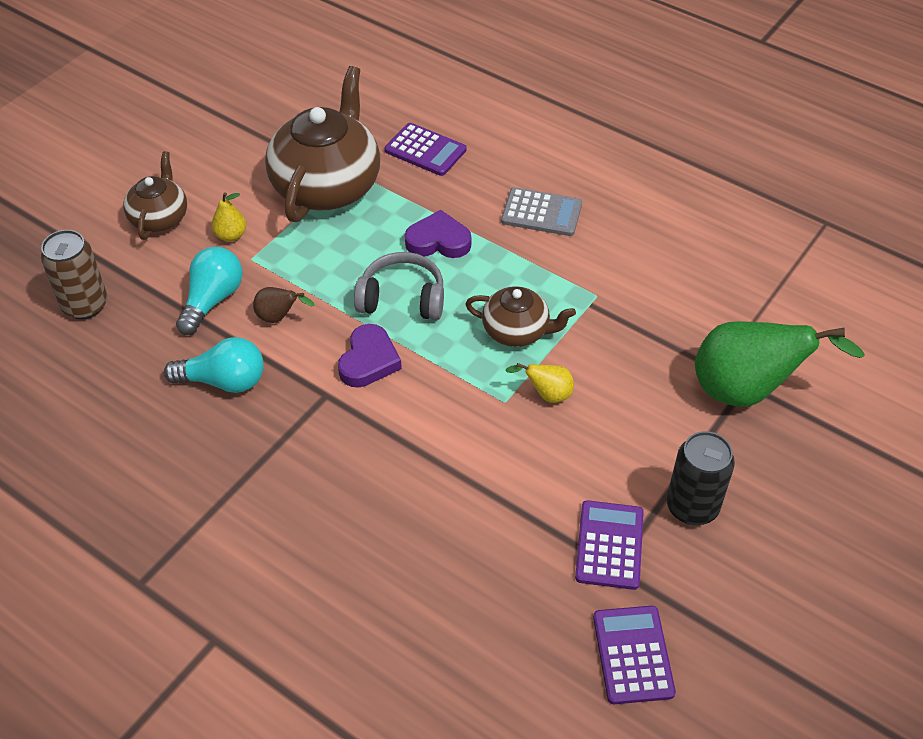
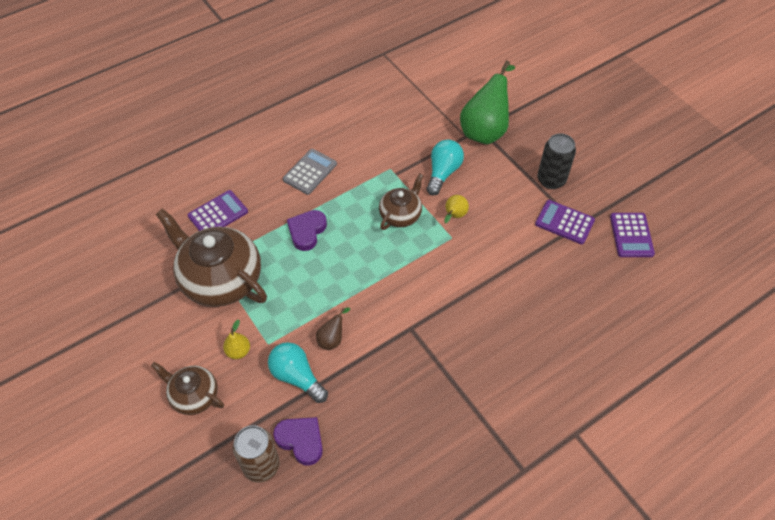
camera: 70 degrees left, 5 degrees up
(224, 381) = (375, 385): turquoise light bulb -> turquoise light bulb (443, 173)
(369, 361) = (392, 297): purple heart -> purple heart (301, 440)
(402, 298) = (348, 265): grey headphones -> none
(632, 655) = (631, 235): purple calculator -> purple calculator turned 105 degrees counterclockwise

